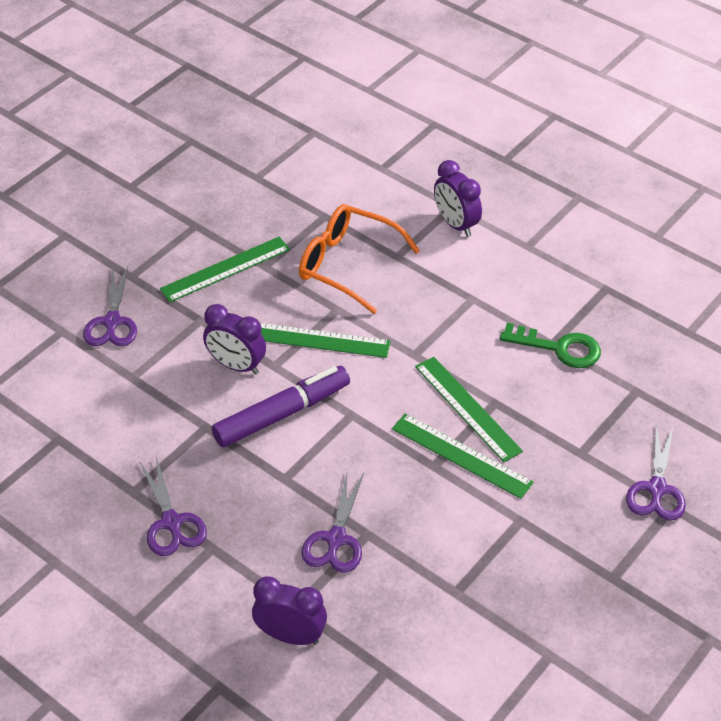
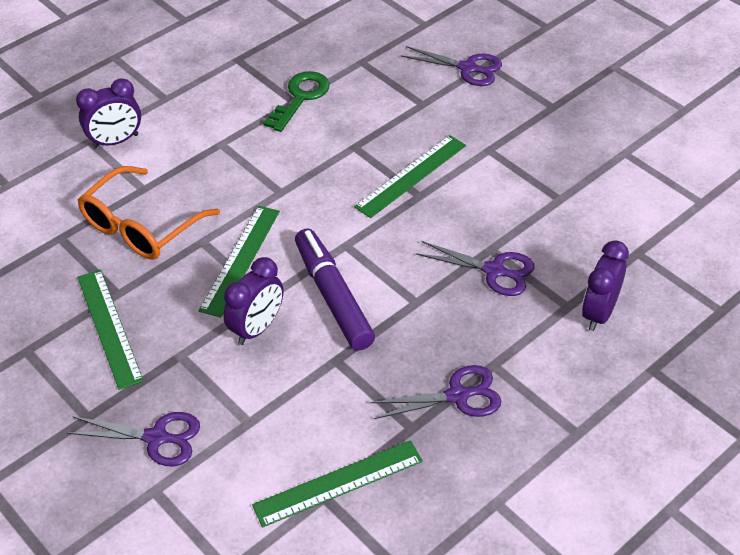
camera: 80 degrees left, 0 degrees up
(467, 408) = (357, 164): green ruler -> green ruler (338, 483)

